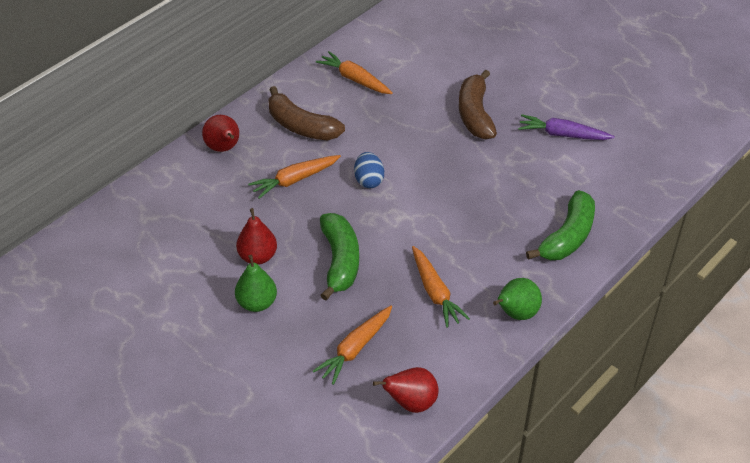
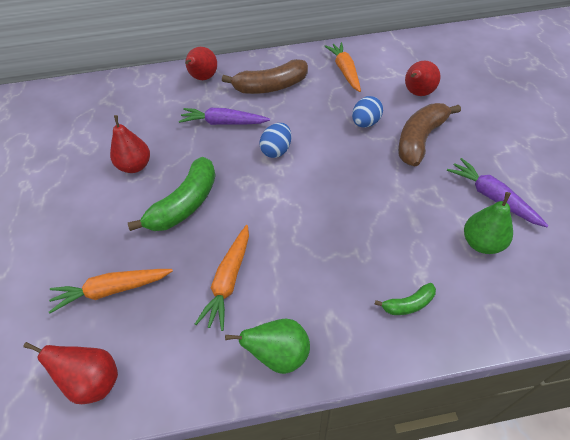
camera: 40 degrees right, 5 degrees up
(257, 303) = (93, 202): green pear -> green pear (481, 243)
(295, 180) = (223, 123): orange carrot -> purple carrot
(301, 126) = (270, 87): brown banana -> brown banana turned 90 degrees counterclockwise
(419, 121) = (365, 123): none -> blue egg
(437, 73) = (417, 93): none -> red pear
(567, 237) = (408, 304): green banana -> green banana, size x0.50

